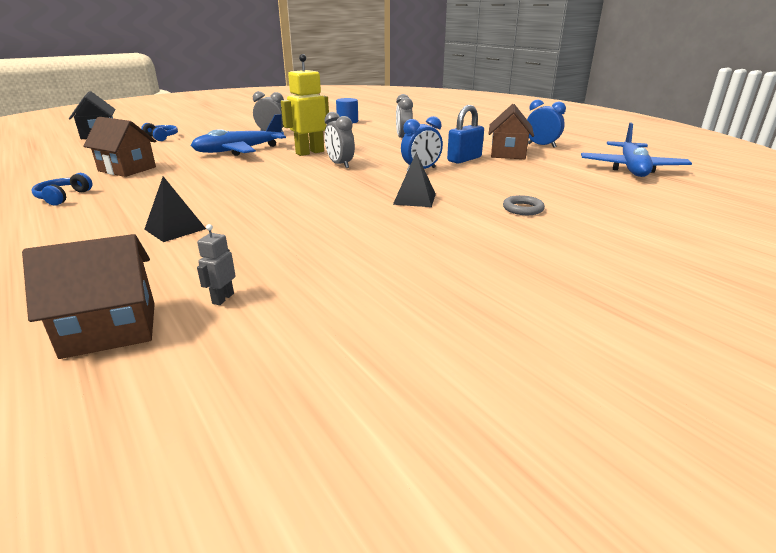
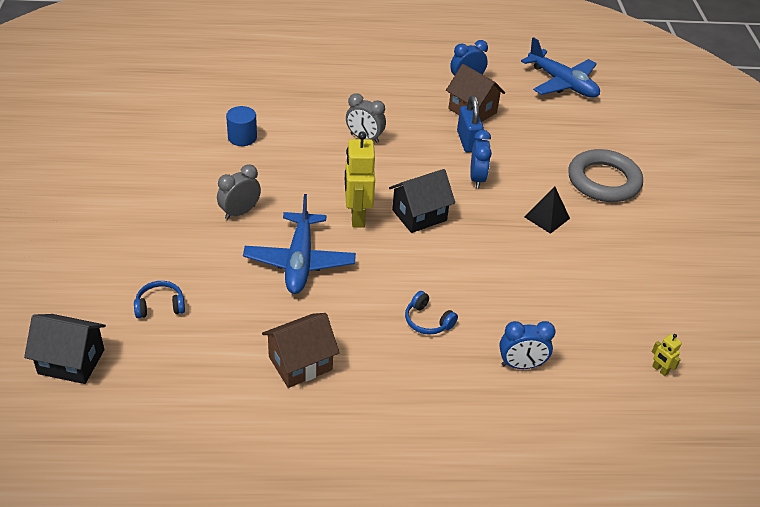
camera: 60 degrees left, 15 degrees up
(63, 197) = (372, 425): blue headphones -> blue headphones (427, 321)
(110, 329) = (673, 426): brown house -> none
(175, 229) = (521, 365): black pyramid -> blue clock
(222, 298) = (660, 370): grey robot -> yellow robot
(340, 164) = (419, 215): grey clock -> black house
(523, 209) = (603, 181): grey ring -> grey ring, size x2.32

